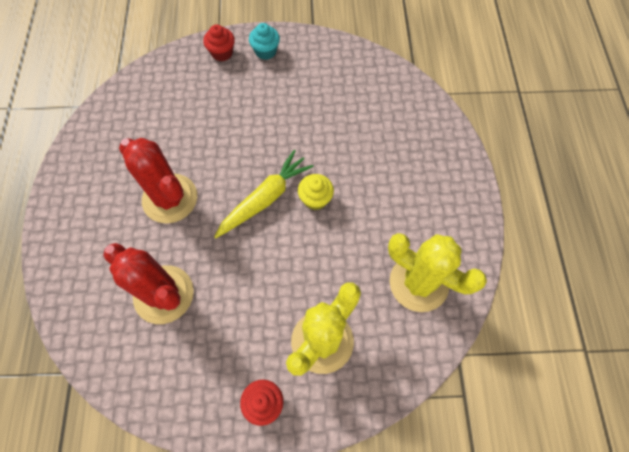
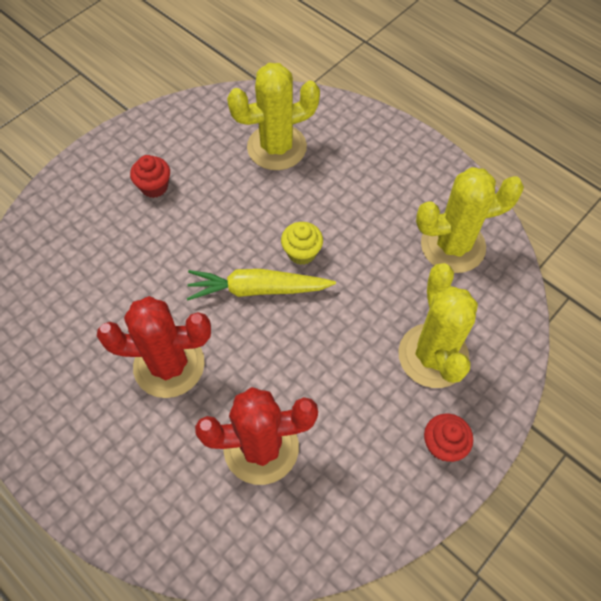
camera: 45 degrees left, 5 degrees down
(222, 53) = (66, 198): red cupcake -> red cupcake (154, 187)
(265, 51) = (110, 165): turquoise cupcake -> none
(265, 199) = (258, 289): yellow carrot -> yellow carrot turned 90 degrees counterclockwise
(375, 118) = (277, 147): none -> yellow cactus

